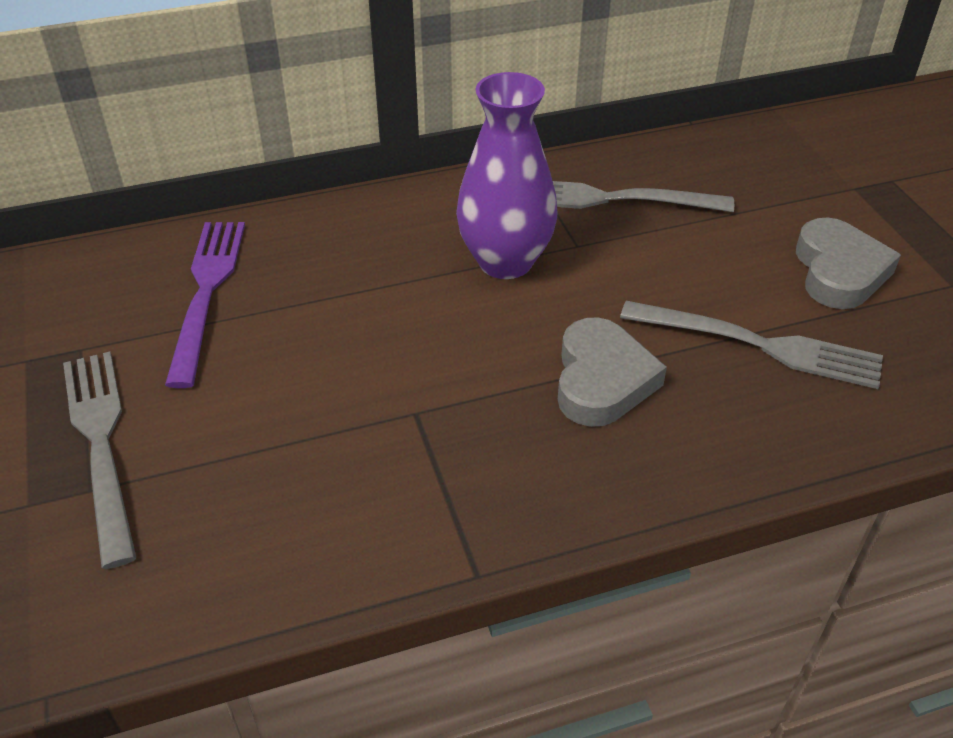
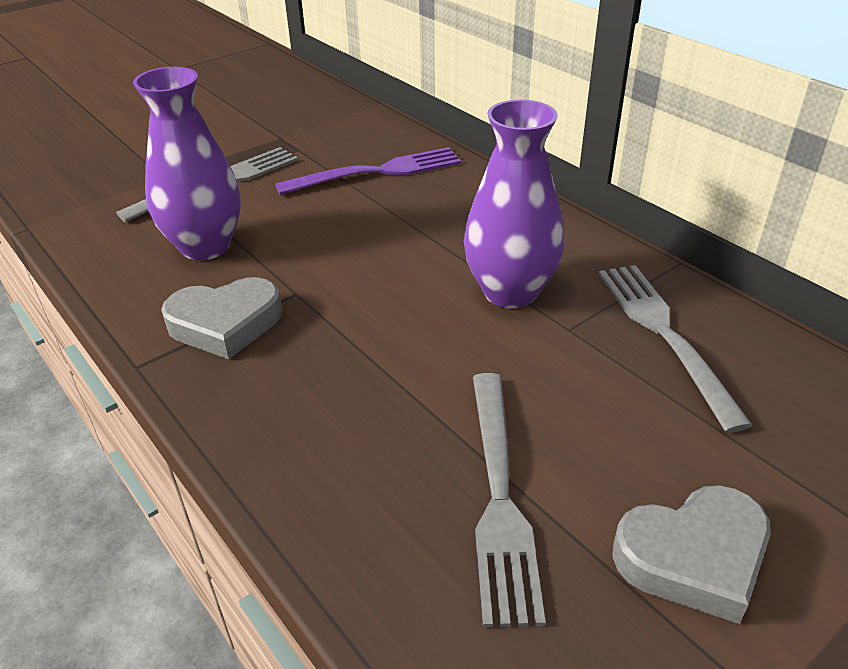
camera: 70 degrees right, 5 degrees down
(261, 479) = (205, 246): none -> purple vase
(602, 380) = (382, 386): grey heart -> grey heart (225, 324)

